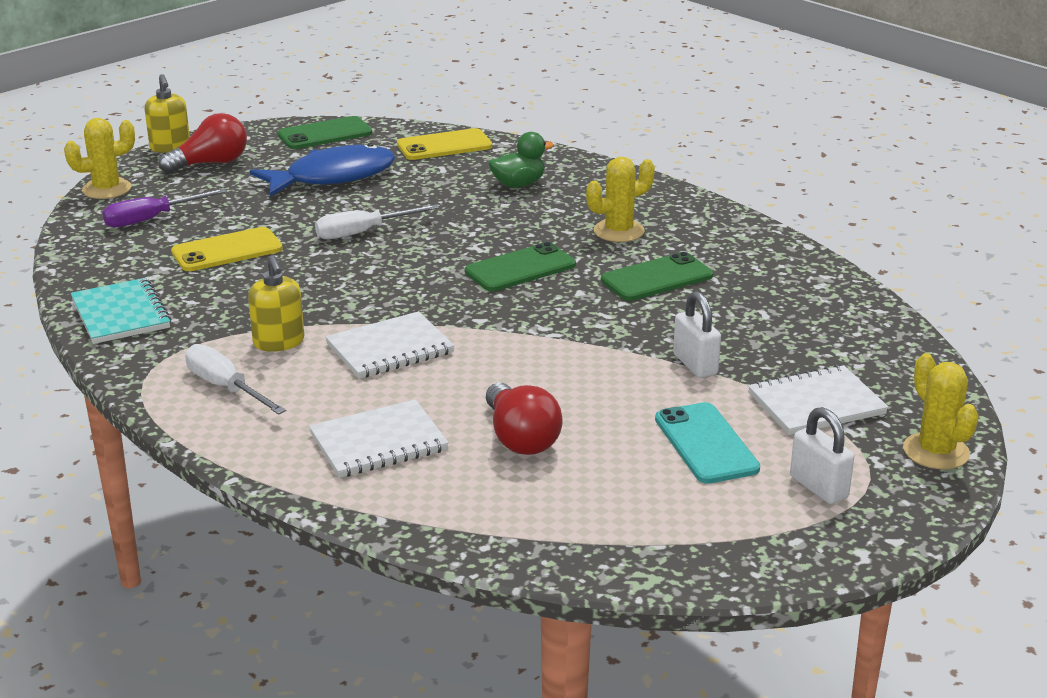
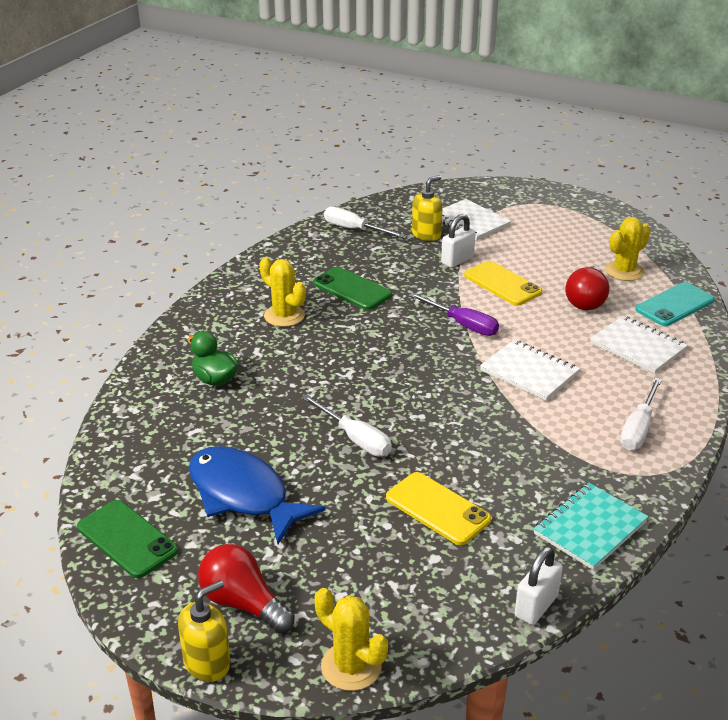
camera: 110 degrees left, 5 degrees up
(151, 219) = (404, 591): purple screwdriver -> purple screwdriver (462, 325)
(279, 342) = (561, 425): yellow soap dispenser -> yellow soap dispenser (426, 234)
(444, 145) = (136, 443): yellow phone -> yellow phone (502, 284)
(520, 268) = (372, 345): green phone -> none
(520, 438) = (586, 300): red light bulb -> red light bulb turned 150 degrees clockwise
(706, 444) = (538, 246): turquoise phone -> turquoise phone (674, 305)
(818, 487) = (549, 214): white padlock -> white padlock (536, 606)
(826, 307) = (354, 229): none -> white screwdriver
(936, 451) = (489, 190): yellow cactus -> yellow cactus (624, 271)

